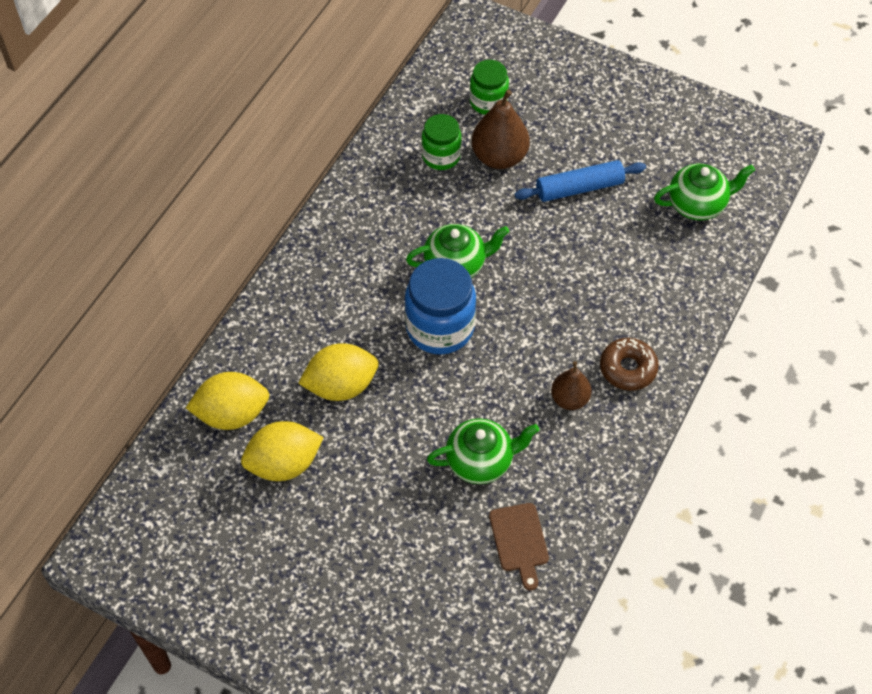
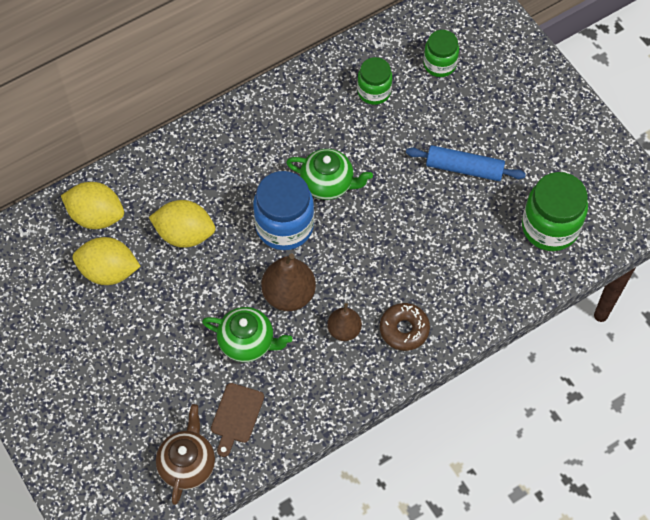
camera: 30 degrees right, 5 degrees up
(499, 157) = (418, 113): brown pear -> brown pear (289, 294)
(502, 617) = (187, 464): none -> brown teapot
(697, 204) = (550, 227): green teapot -> green jar

